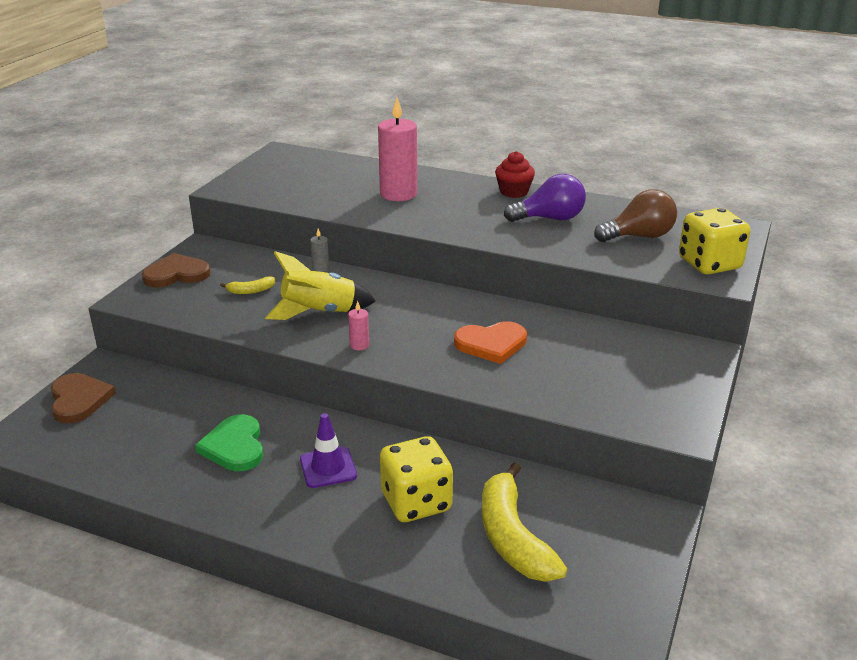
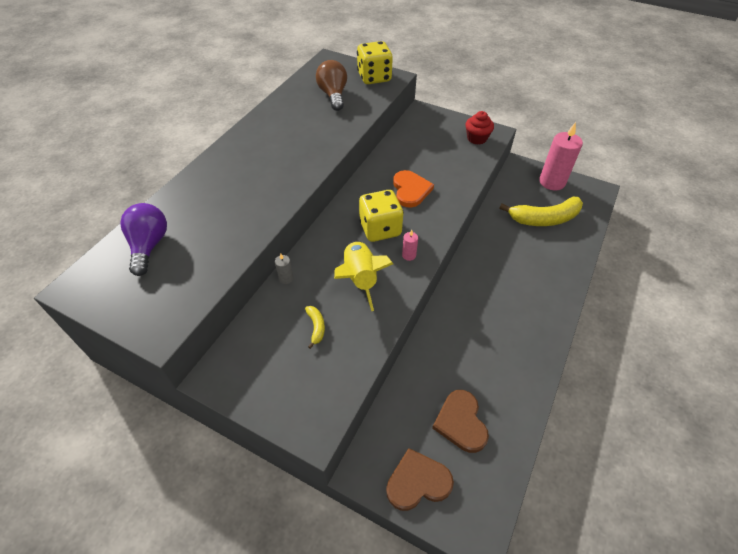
camera: 85 degrees left, 20 degrees up
(176, 274) = (270, 393): brown heart -> brown heart (461, 422)
(234, 446) = (477, 351): green heart -> none
(328, 468) = (496, 296): purple traffic cone -> none
(398, 194) = (225, 200): pink candle -> pink candle (552, 182)
(416, 502) = (523, 255): yellow dice -> yellow dice (380, 229)
(514, 192) = (245, 138): red cupcake -> red cupcake (477, 138)
(549, 219) = (297, 127): purple light bulb -> purple light bulb (149, 246)

